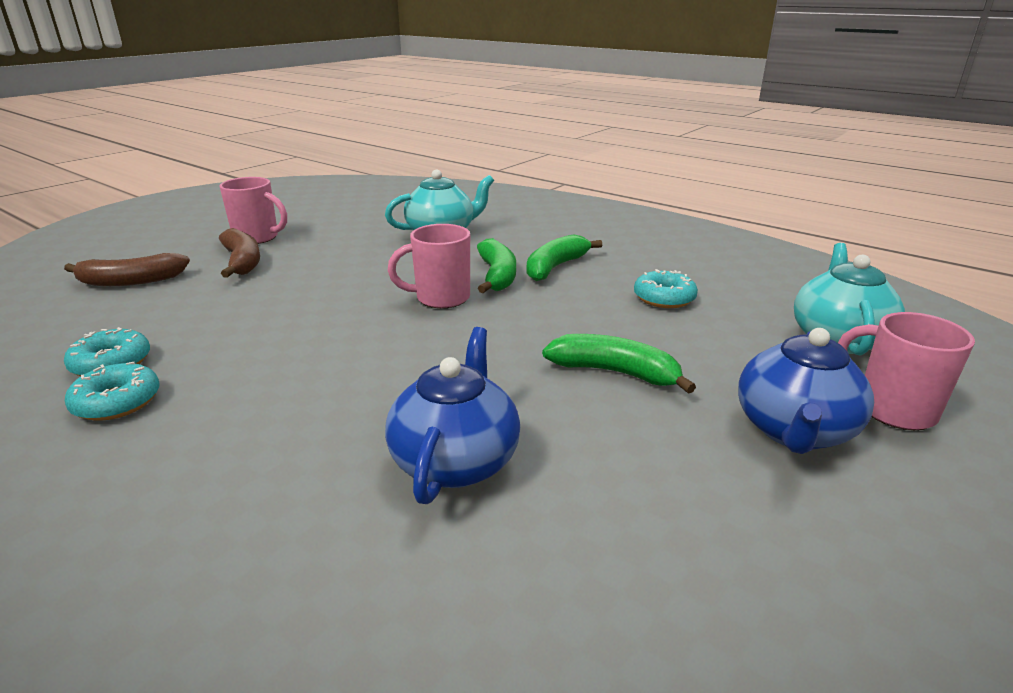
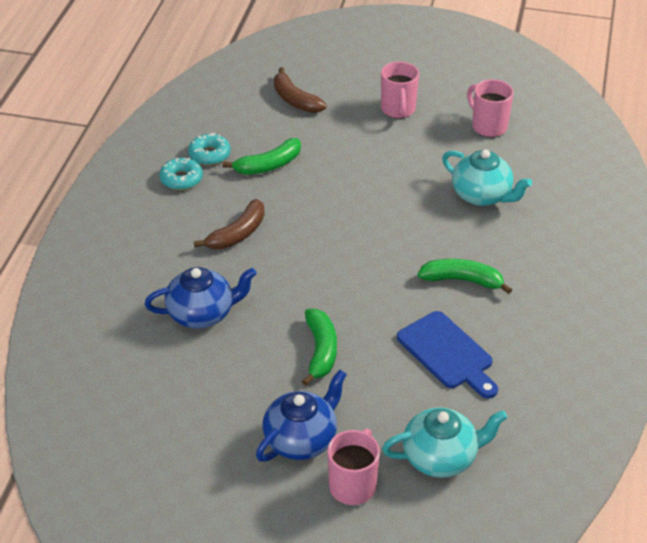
camera: 65 degrees right, 15 degrees up
(242, 262) = (354, 127): brown banana -> brown banana (237, 234)
(440, 298) = (366, 241): pink mug -> pink mug (488, 126)
(497, 276) = (423, 255): green banana -> green banana (268, 165)
(664, 298) = (447, 353): turquoise donut -> blue cutting board
(794, 431) = (301, 439): blue teapot -> blue teapot turned 135 degrees clockwise

